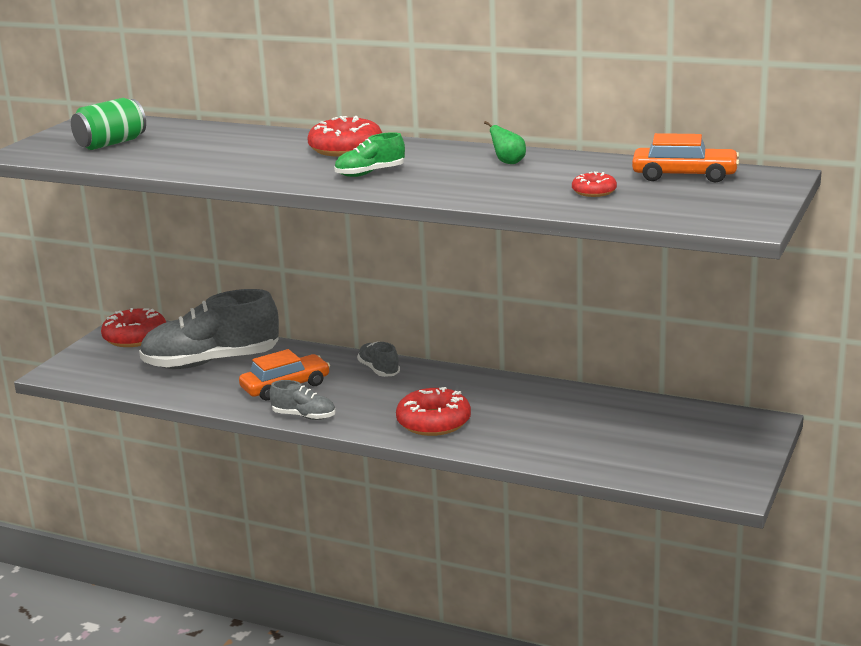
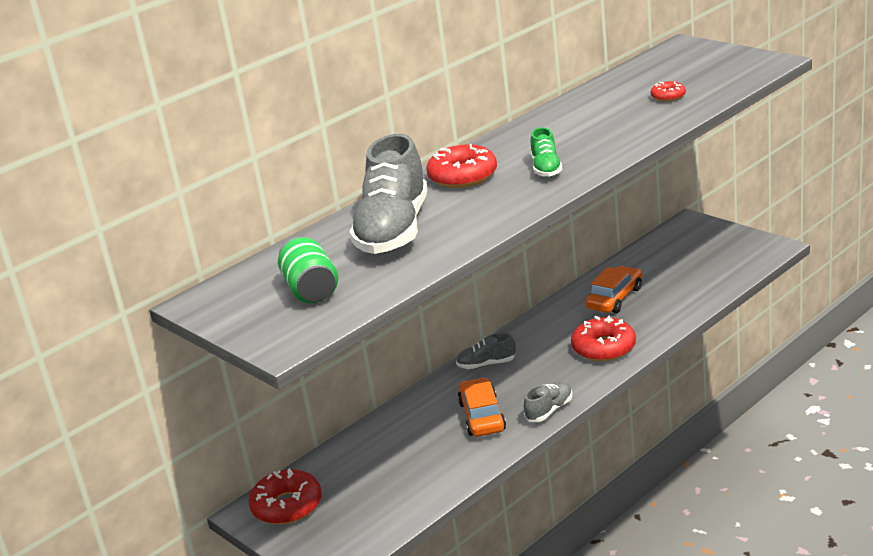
camera: 65 degrees left, 5 degrees up
(211, 362) = (393, 457): grey shoe -> grey shoe (393, 230)
(508, 162) = (569, 118): green pear -> none
(684, 175) = (657, 68): orange car -> orange car (614, 298)

